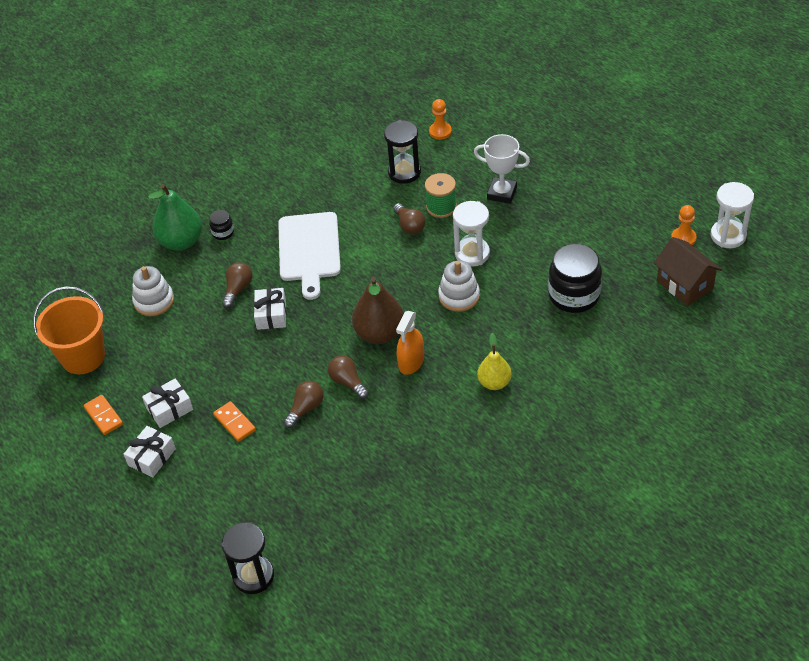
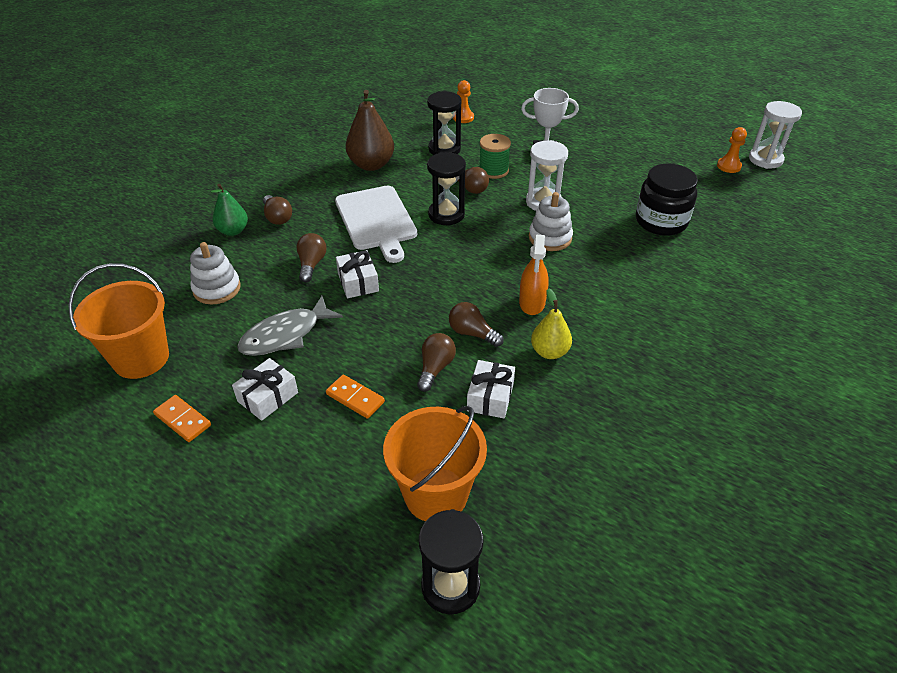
camera: 20 degrees left, 5 degrees down
(152, 457) = (260, 457): white gift -> white gift (490, 397)
(181, 241) = (233, 231): green pear -> green pear, size x0.63
(197, 356) = (285, 335): none -> grey fish
(223, 232) = (277, 217): black jar -> brown light bulb
(267, 510) = (436, 494): none -> orange bucket
(375, 254) = (446, 215): none -> black hourglass
(380, 333) = (485, 282): brown pear -> brown pear (371, 165)
(494, 382) = (630, 308): yellow pear -> yellow pear (549, 352)
(684, 285) = (756, 200): brown house -> none

